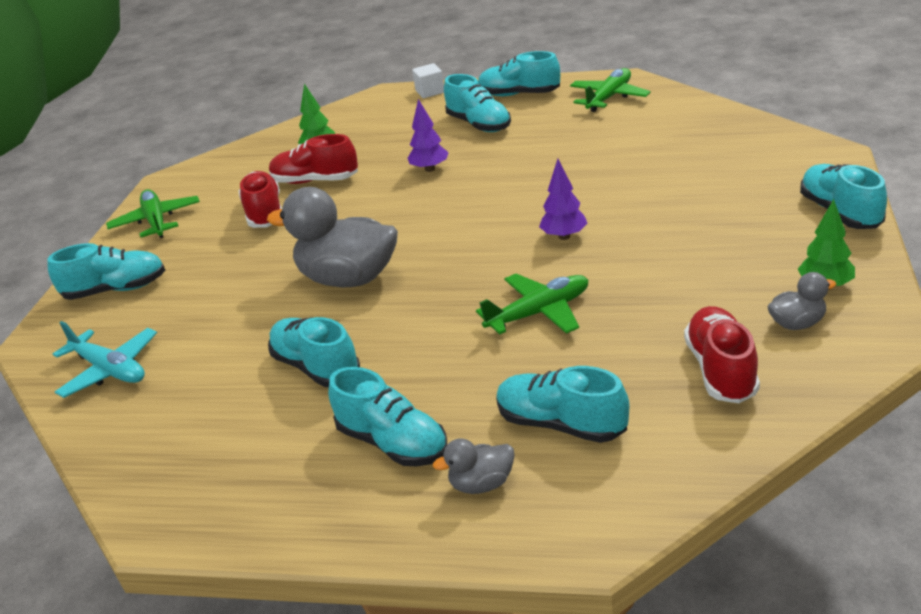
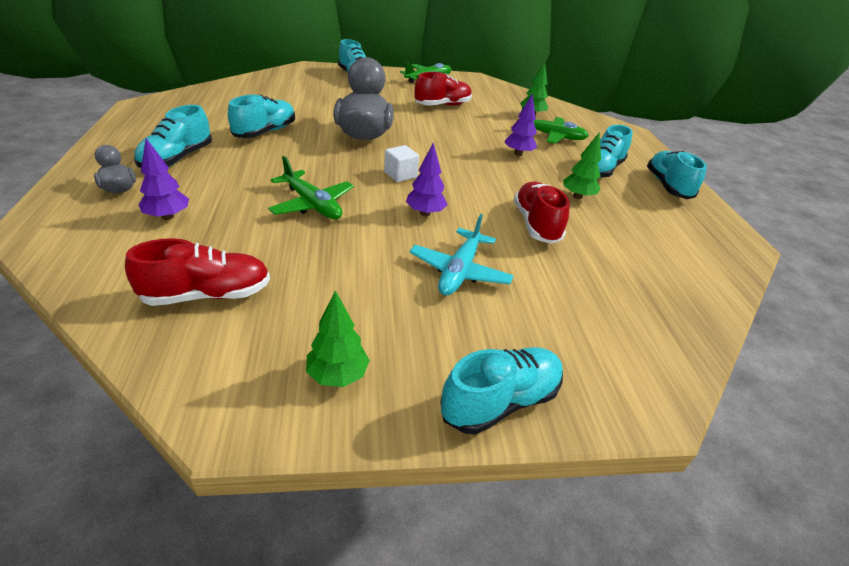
camera: 65 degrees right, 5 degrees up
(110, 370) = (279, 83): turquoise plane -> turquoise plane (459, 271)
(315, 181) = (488, 117): red shoe -> red shoe (536, 224)
(430, 92) = (645, 148): white cube -> white cube (400, 175)
(536, 145) = (577, 196): none -> green tree
(561, 424) = (167, 216): turquoise shoe -> purple tree
(609, 98) = (694, 234): green plane -> green plane (552, 136)
(797, 324) = (269, 348): grey duck -> none

